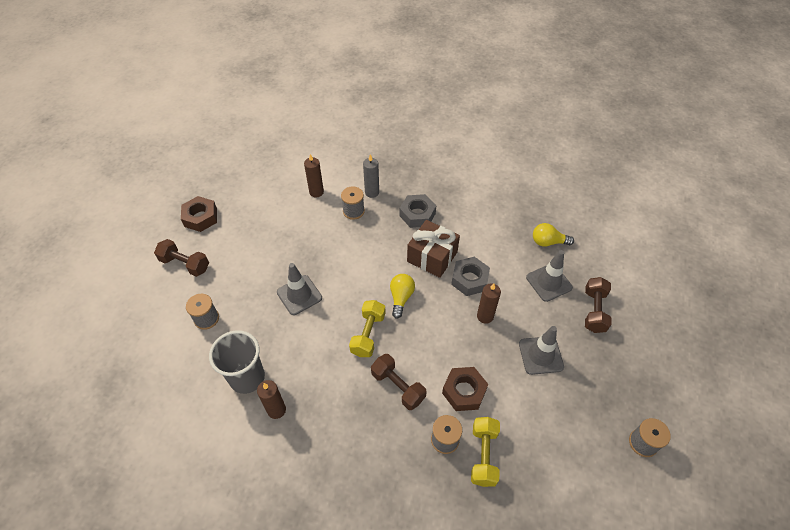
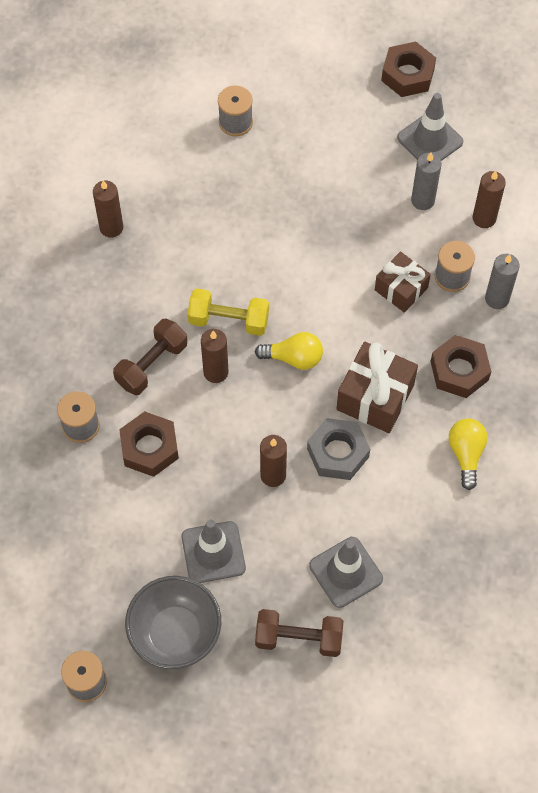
camera: 85 degrees right, 10 degrees up
(185, 264) = (321, 76): brown dumbbell -> none
(247, 378) = (153, 187): grey cup -> none
(297, 219) = (422, 200): none -> grey candle
(299, 295) = (284, 225): grey traffic cone -> grey traffic cone (430, 140)
(358, 236) = (401, 289): none -> brown gift
(407, 345) = (216, 372): none -> brown candle
(417, 214) = (459, 371): grey nut -> brown nut
(483, 455) = (62, 473): yellow dumbbell -> none
(548, 242) = (429, 576): yellow light bulb -> yellow light bulb (466, 454)
(599, 382) = (175, 633): none -> grey bowl

